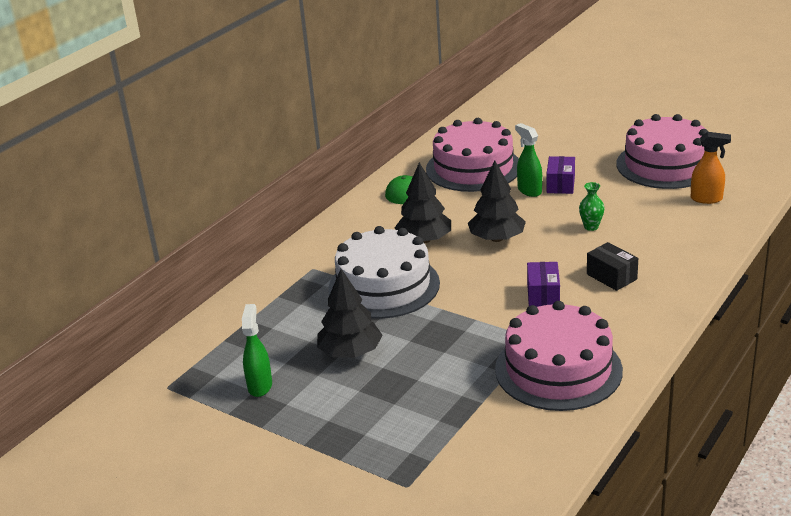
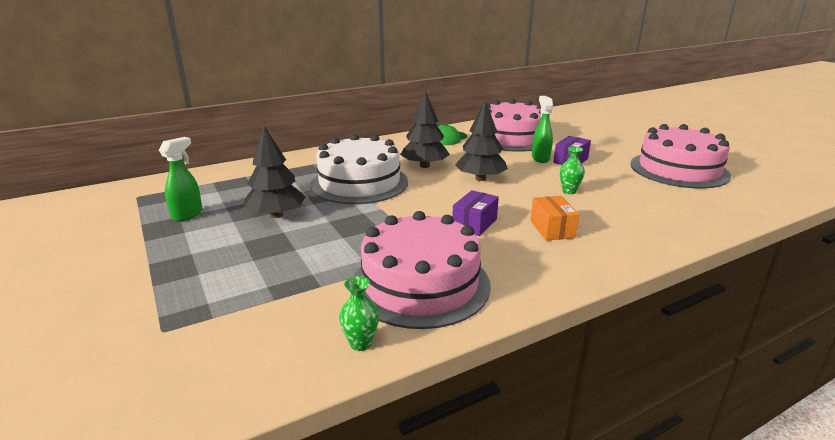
camera: 25 degrees right, 5 degrees down
(566, 431) = (360, 343): none -> green vase
(611, 277) = (552, 229): black box -> orange box
(707, 199) = (701, 200): orange spray bottle -> none

